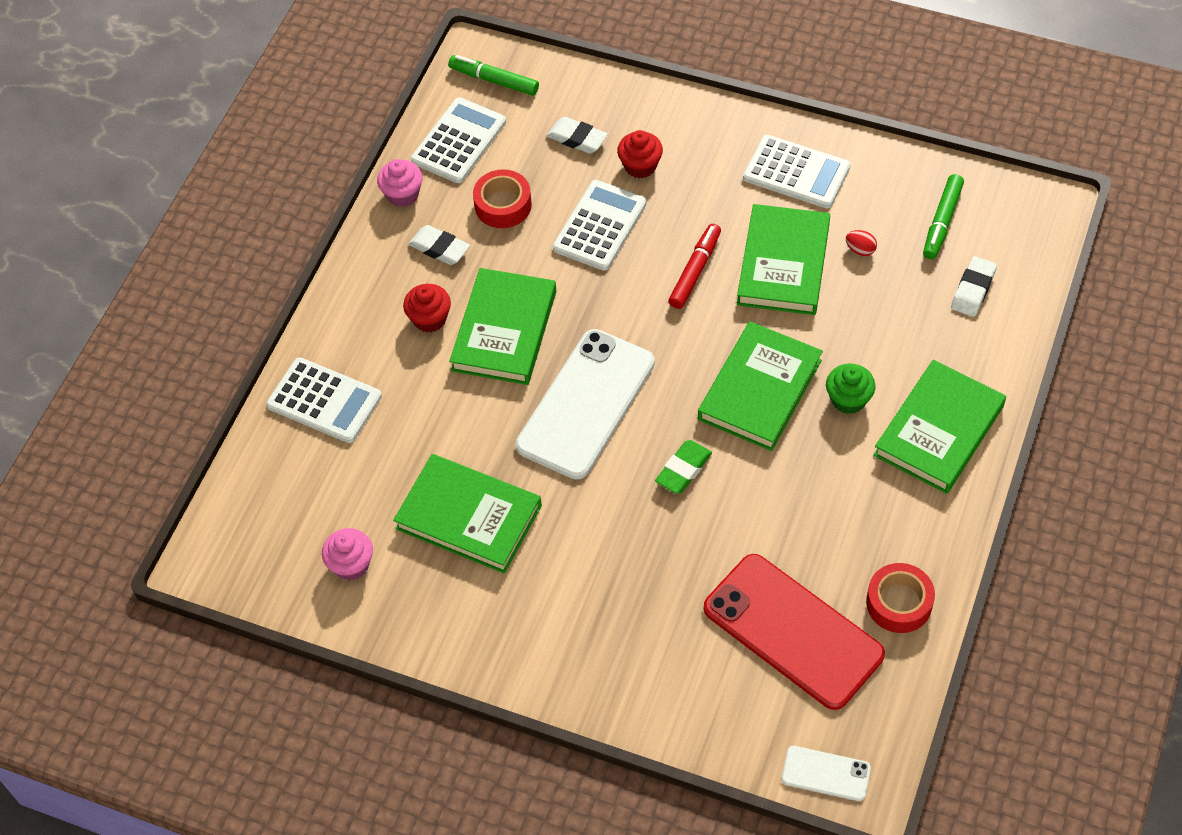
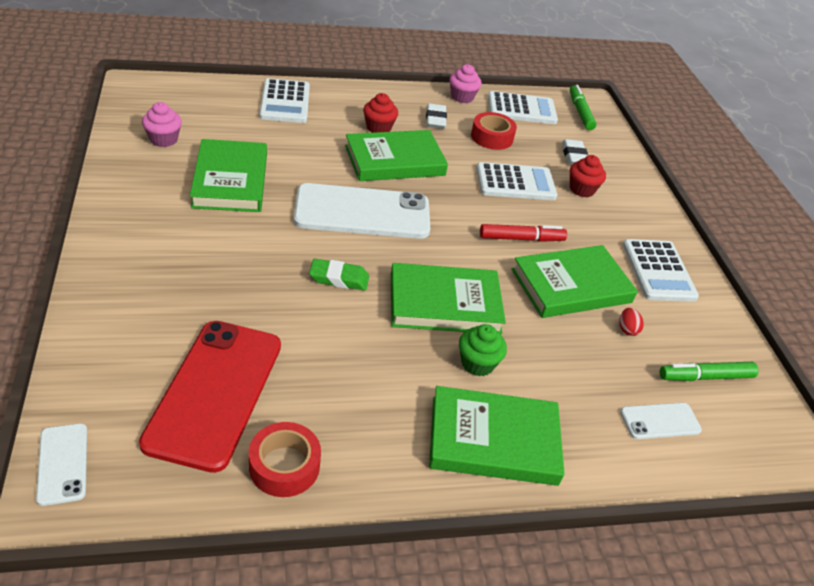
camera: 50 degrees right, 15 degrees down
(973, 290) = (660, 421): white eraser -> white phone

